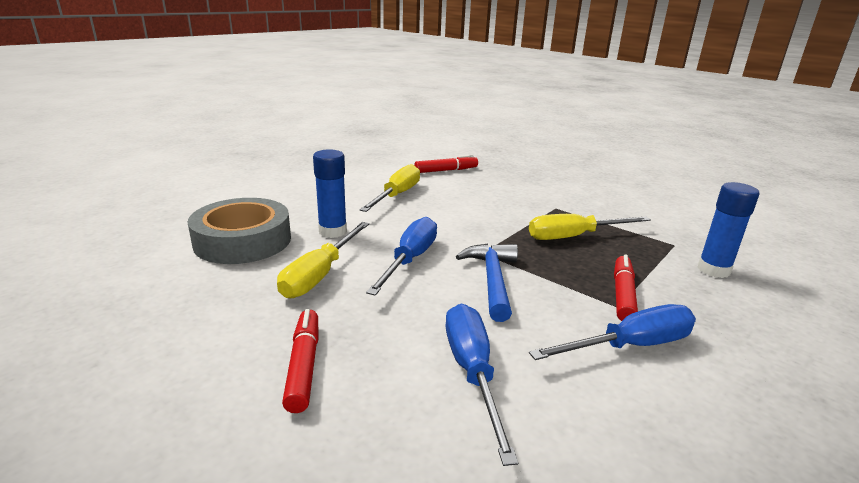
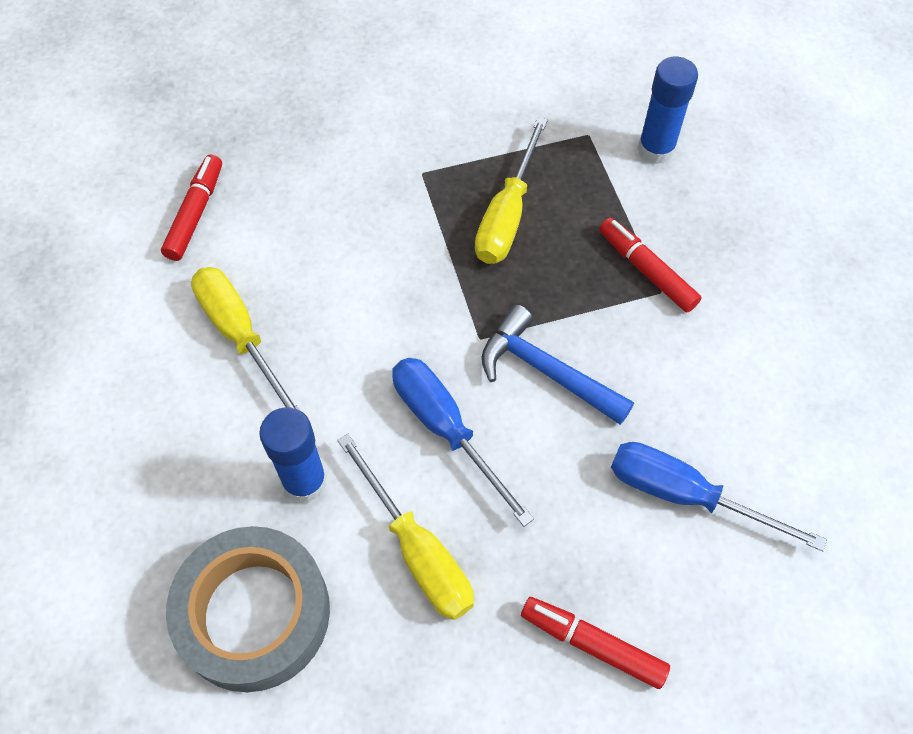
camera: 55 degrees left, 35 degrees up
(630, 346) = (723, 335): blue screwdriver -> none

